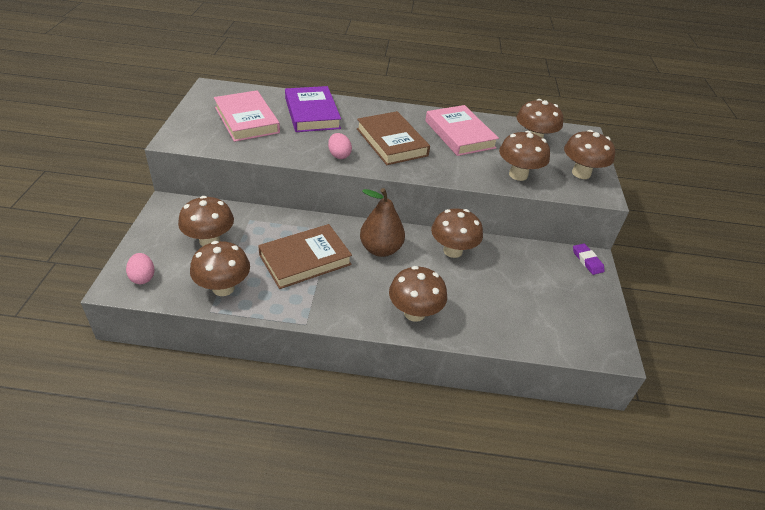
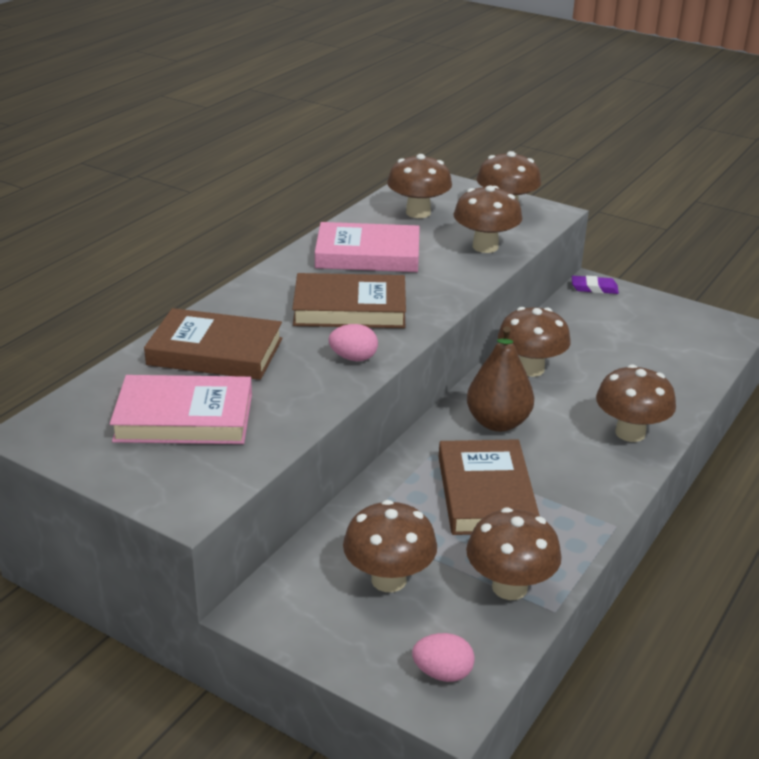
camera: 60 degrees left, 10 degrees down
(312, 113) = (215, 352): purple book -> brown book

